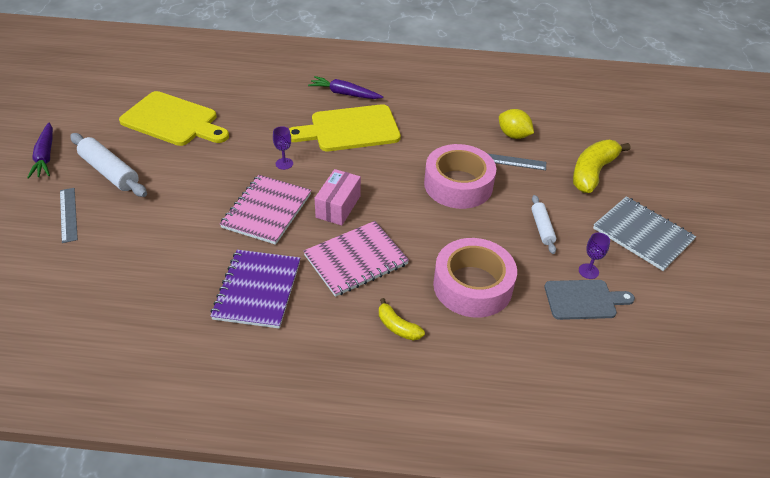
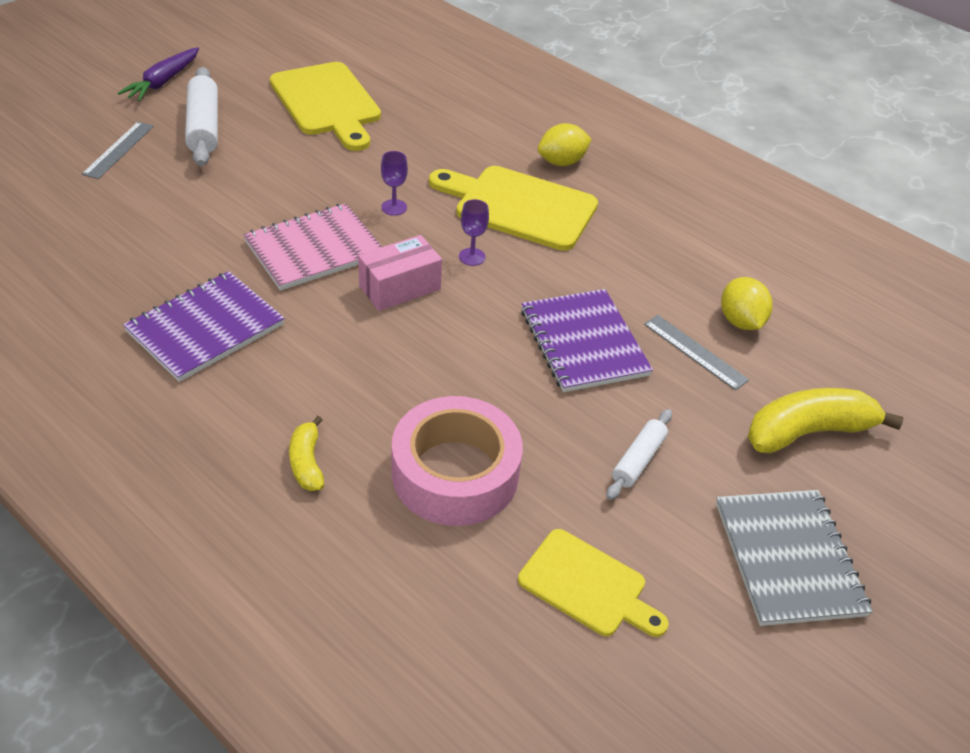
camera: 35 degrees right, 0 degrees up
(344, 94) = (561, 162): purple carrot -> yellow lemon
(356, 260) = (349, 359): pink notebook -> none
(458, 185) = (583, 342): pink tape -> purple notebook
(583, 300) = (587, 586): grey cutting board -> yellow cutting board
(588, 271) = (640, 554): purple goblet -> purple goblet (472, 257)

